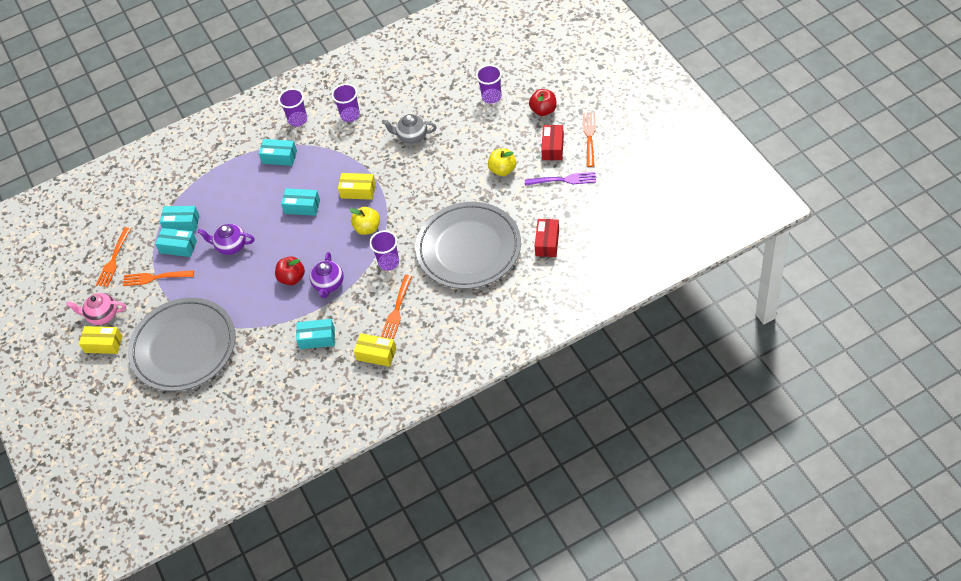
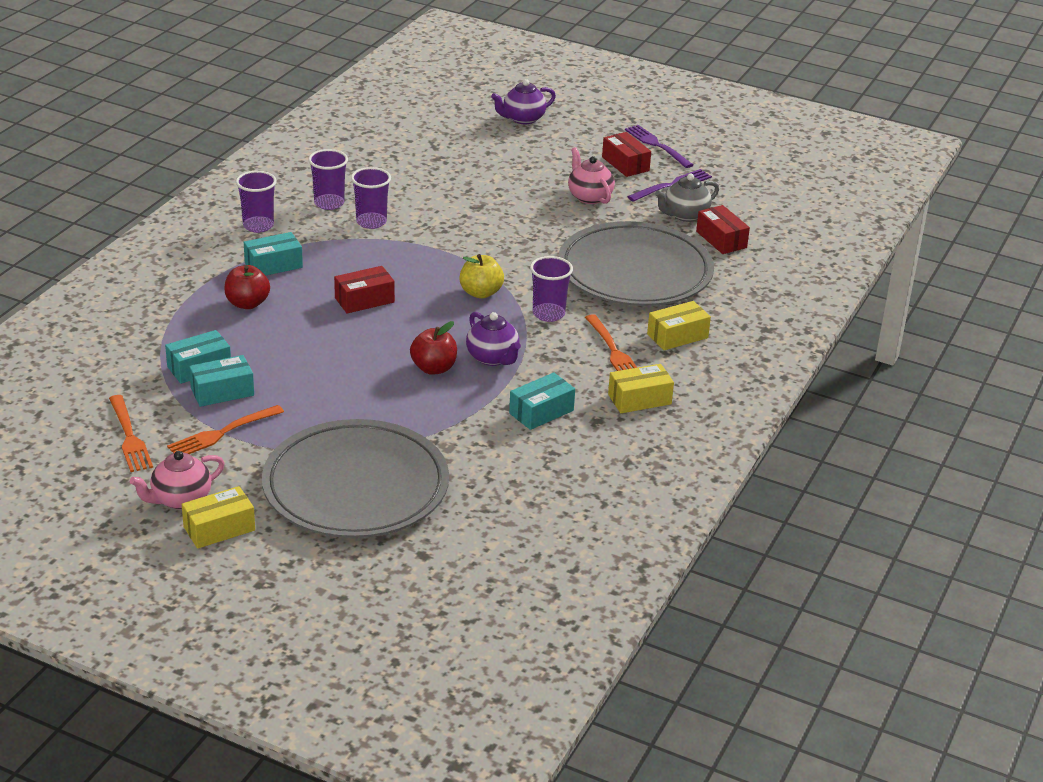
camera: 45 degrees left, 20 degrees down
(231, 246) = (304, 366): purple teapot -> purple teapot (523, 119)
(302, 207) = (364, 300): turquoise box -> red box
(358, 191) = (425, 264): yellow box -> yellow box (677, 336)
(412, 136) = (437, 200): grey teapot -> grey teapot (685, 215)
(491, 97) = (497, 143): purple cup -> purple cup (371, 222)
(503, 170) = (589, 197): yellow apple -> pink teapot
(543, 110) = (575, 138): red apple -> red apple (247, 303)
(589, 137) = (657, 145): orange fork -> purple fork

